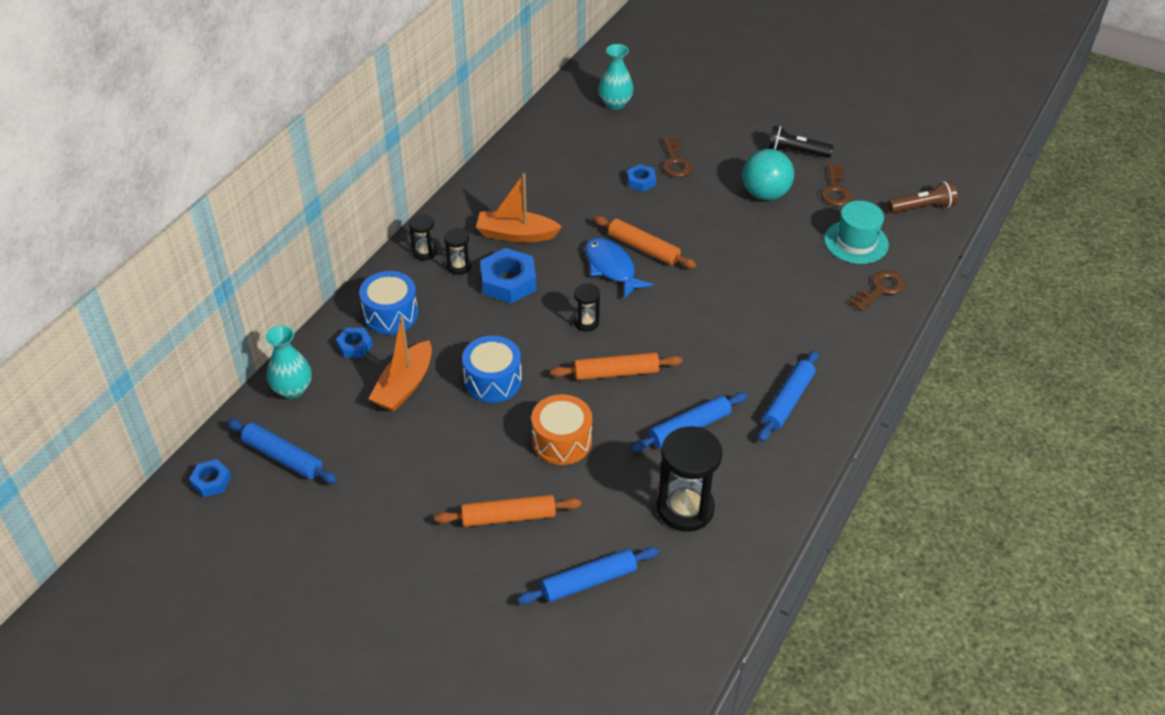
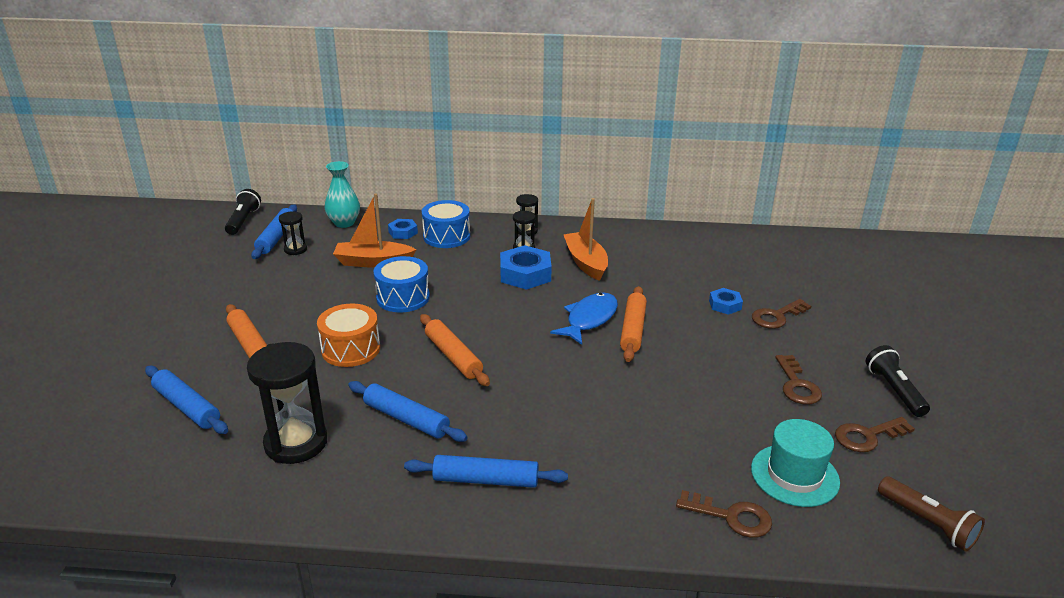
camera: 65 degrees right, 15 degrees down
(211, 481) = (243, 221): blue nut -> black flashlight
(586, 322) = (506, 324): black hourglass -> black hourglass (295, 249)
(615, 103) = (816, 264): turquoise vase -> none
(765, 194) = (797, 385): turquoise ball -> brown key

